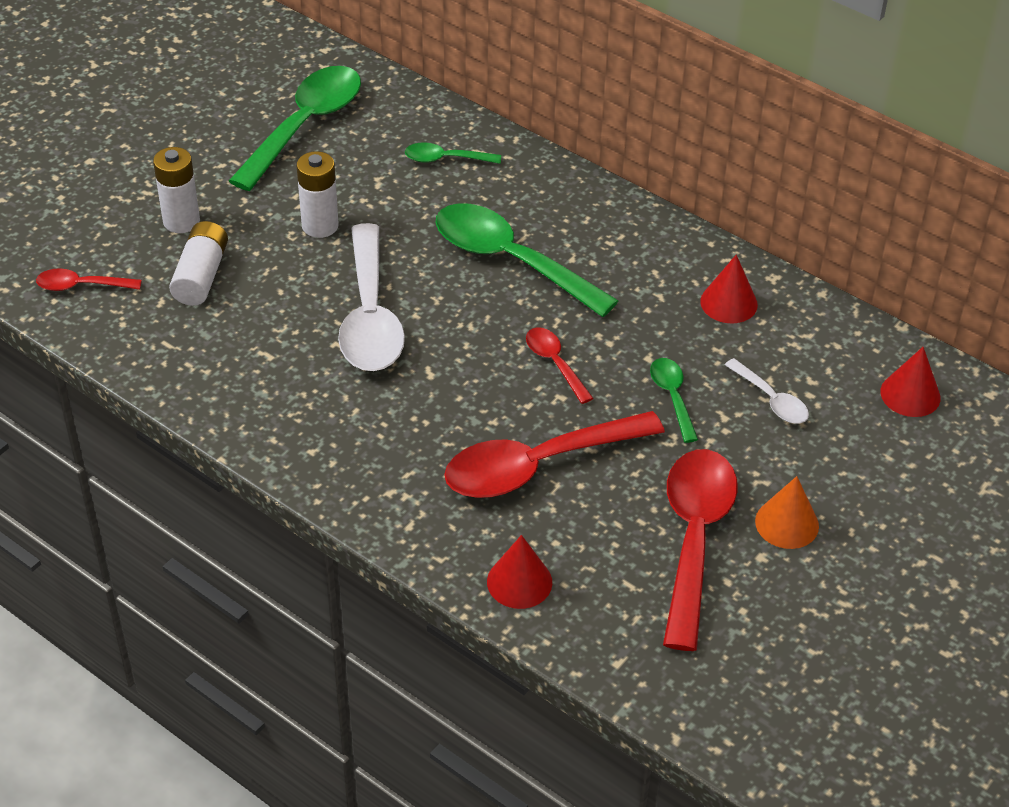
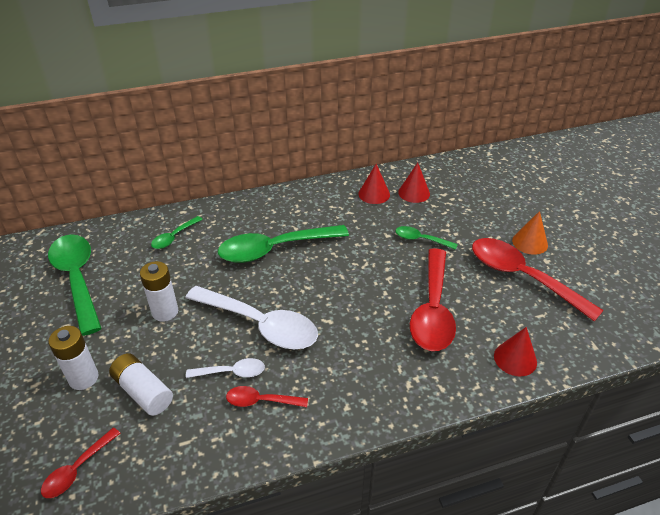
camera: 55 degrees left, 5 degrees down
(554, 363) = (363, 268): red spoon -> red spoon (261, 401)
(771, 400) = (447, 210): white spoon -> white spoon (232, 372)
(910, 394) = (474, 172): red cone -> red cone (414, 193)

